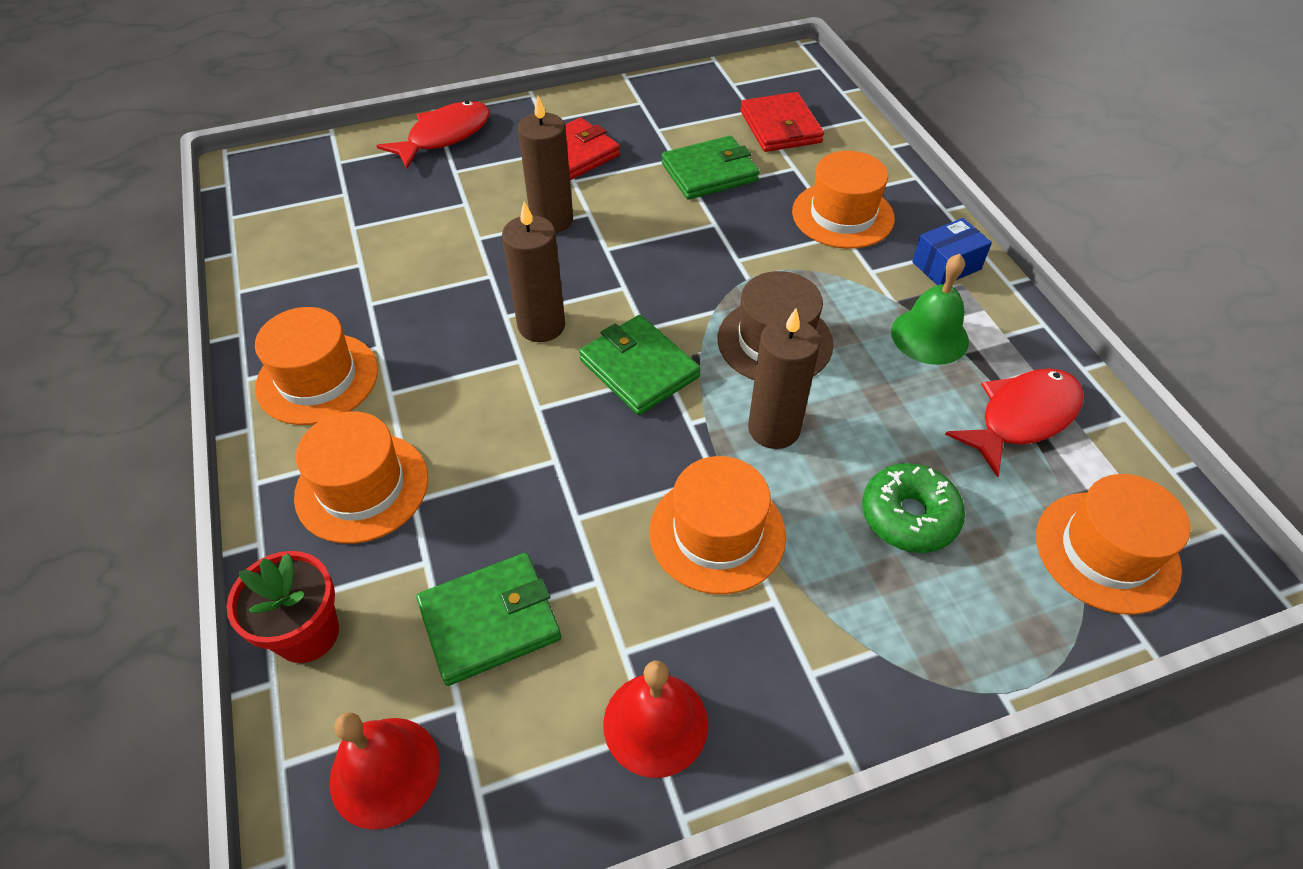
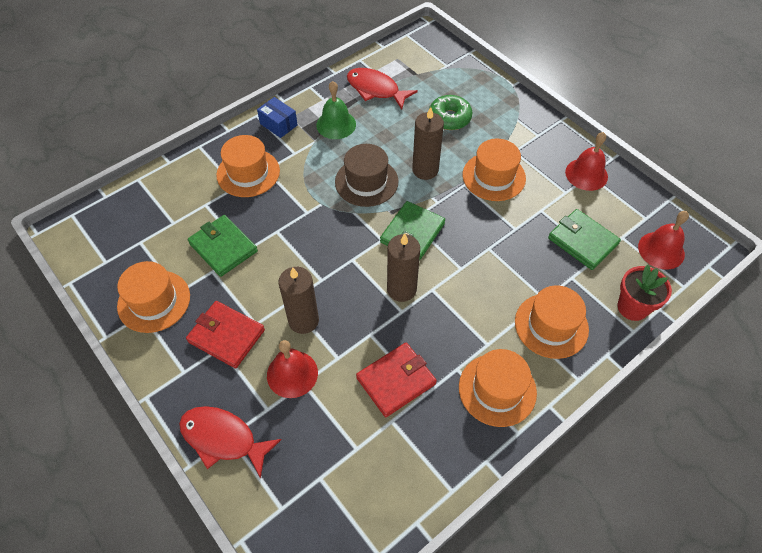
camera: 110 degrees left, 5 degrees up
(484, 197) = (292, 374): none -> red bell
(780, 127) = (159, 221): red wallet -> red wallet (396, 381)
(1106, 551) = (434, 63): orange hat -> orange hat (154, 301)

